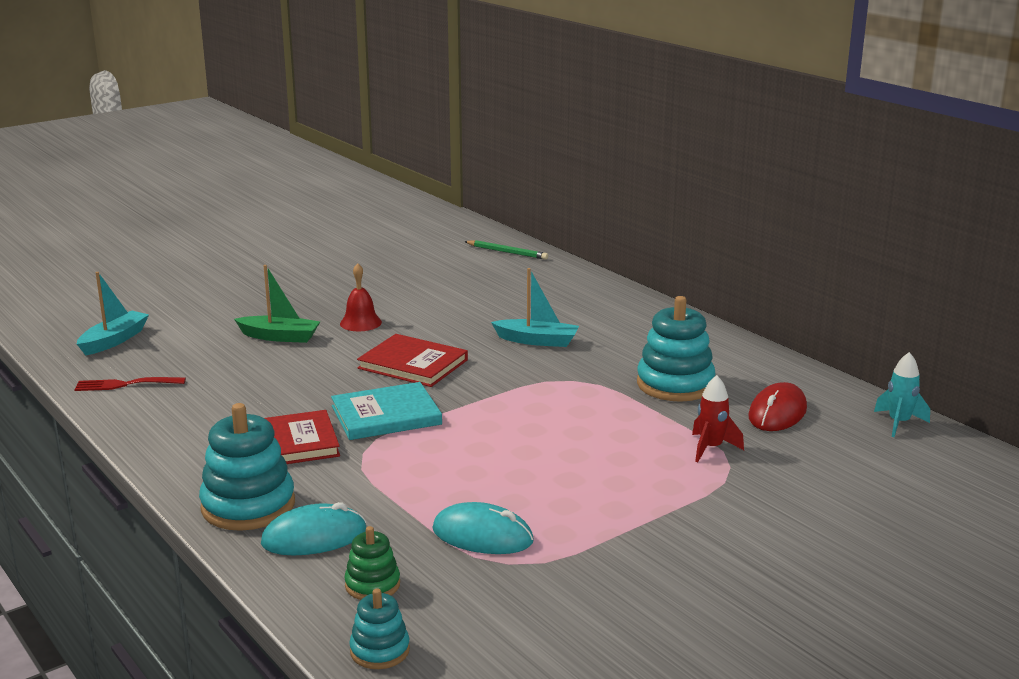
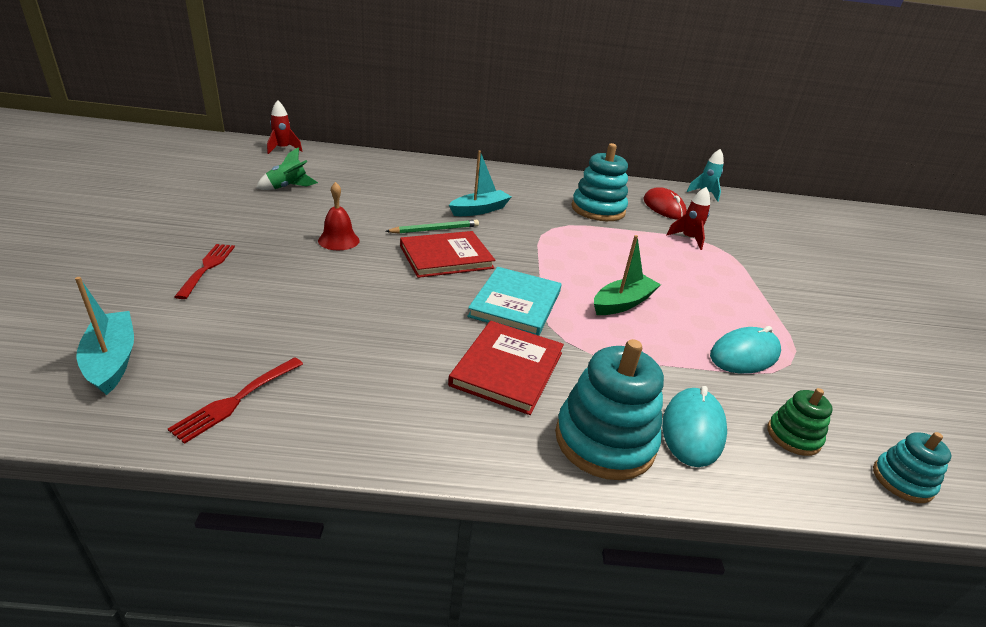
camera: 55 degrees left, 10 degrees up
(244, 310) = (207, 268): none -> red fork
(279, 337) = (296, 278): green boat -> green boat (623, 303)
(411, 270) = (288, 187): none -> green rocket
(477, 235) = (283, 149): none -> red rocket
(507, 252) = (330, 156): green pencil -> green pencil (435, 230)

